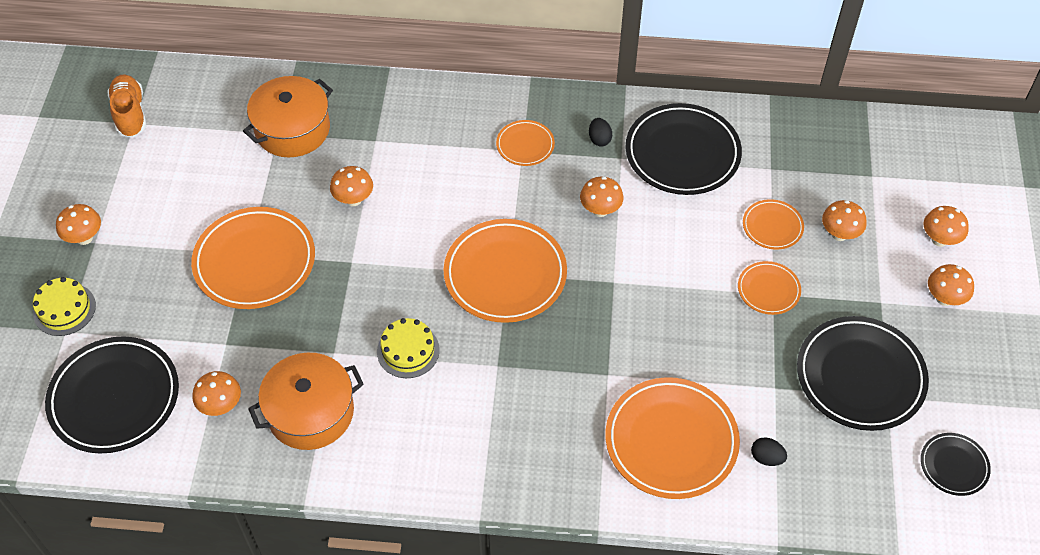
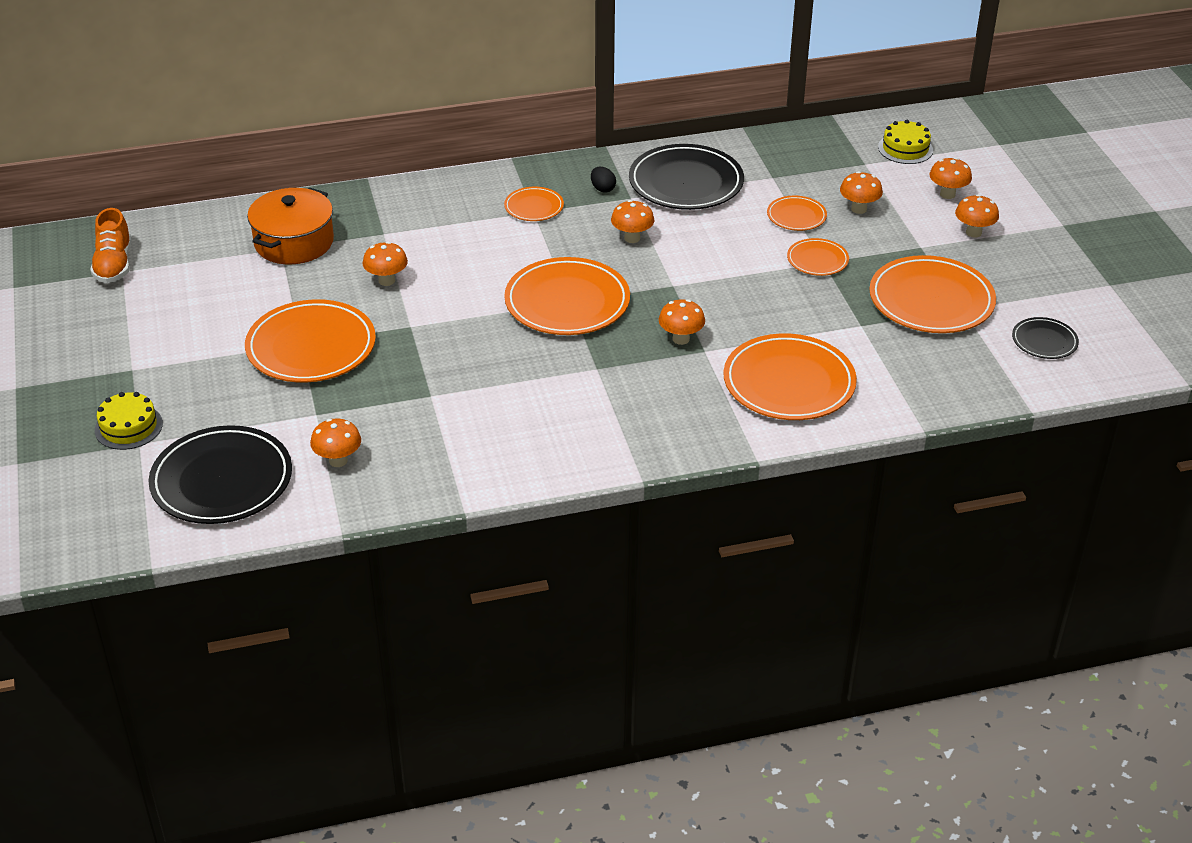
camera: 20 degrees left, 15 degrees down
(84, 238) = (119, 368): orange mushroom -> orange mushroom (681, 339)
(130, 114) = (114, 265): orange shoe -> orange shoe turned 150 degrees counterclockwise
(310, 412) = (432, 444): orange pot -> none
(408, 351) = (504, 377): yellow cake -> yellow cake (905, 148)
(766, 458) = (880, 374): black egg -> none
(860, 376) = (931, 300): black plate -> orange plate

